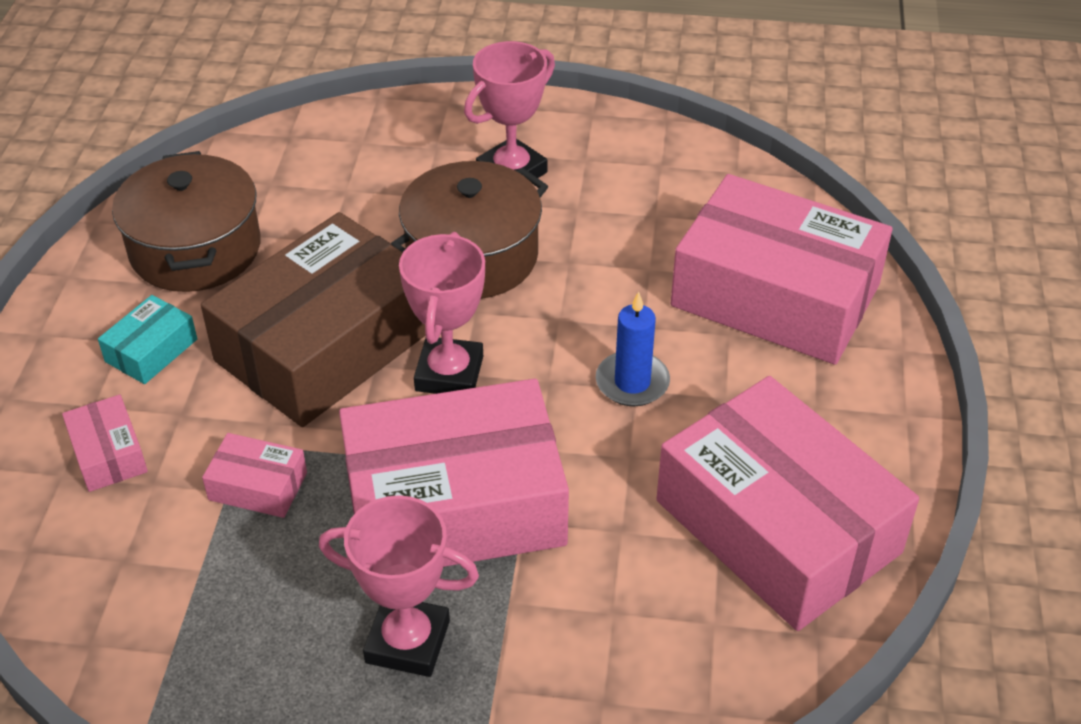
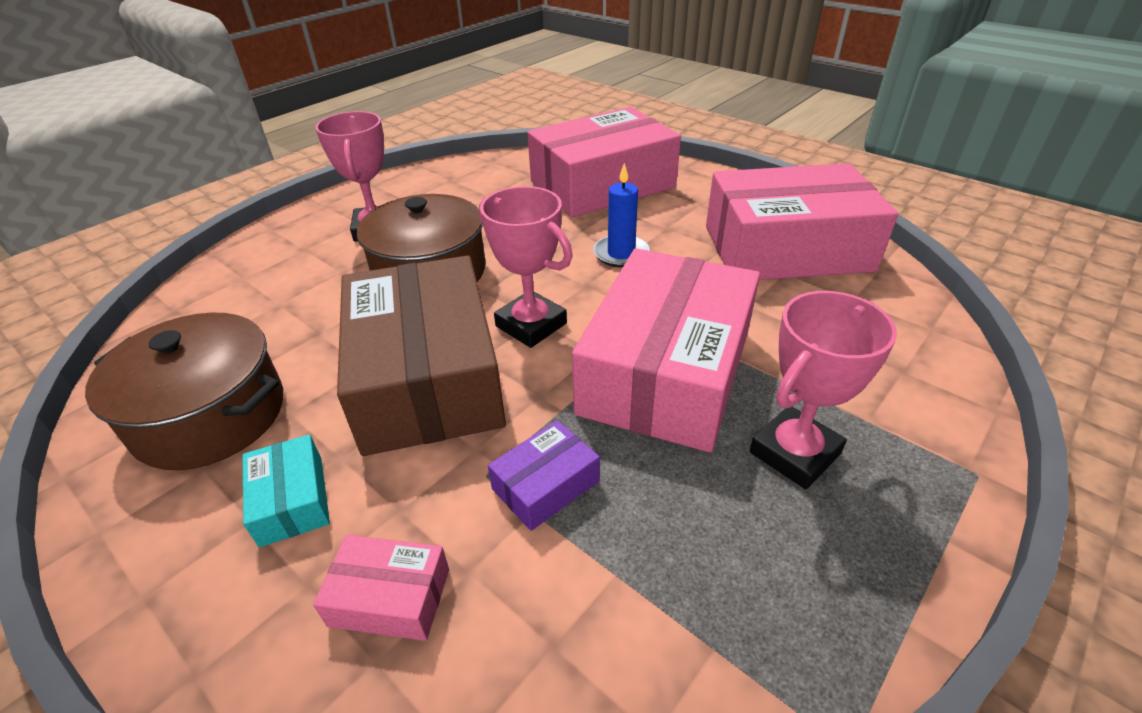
camera: 55 degrees left, 5 degrees down
(258, 486) = (546, 485): pink box -> purple box

